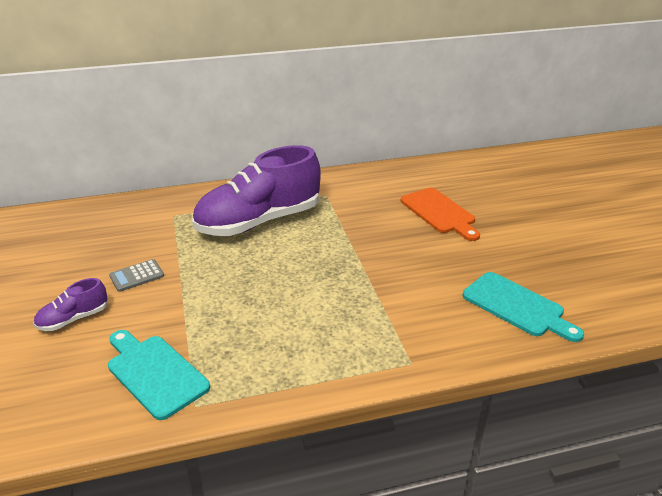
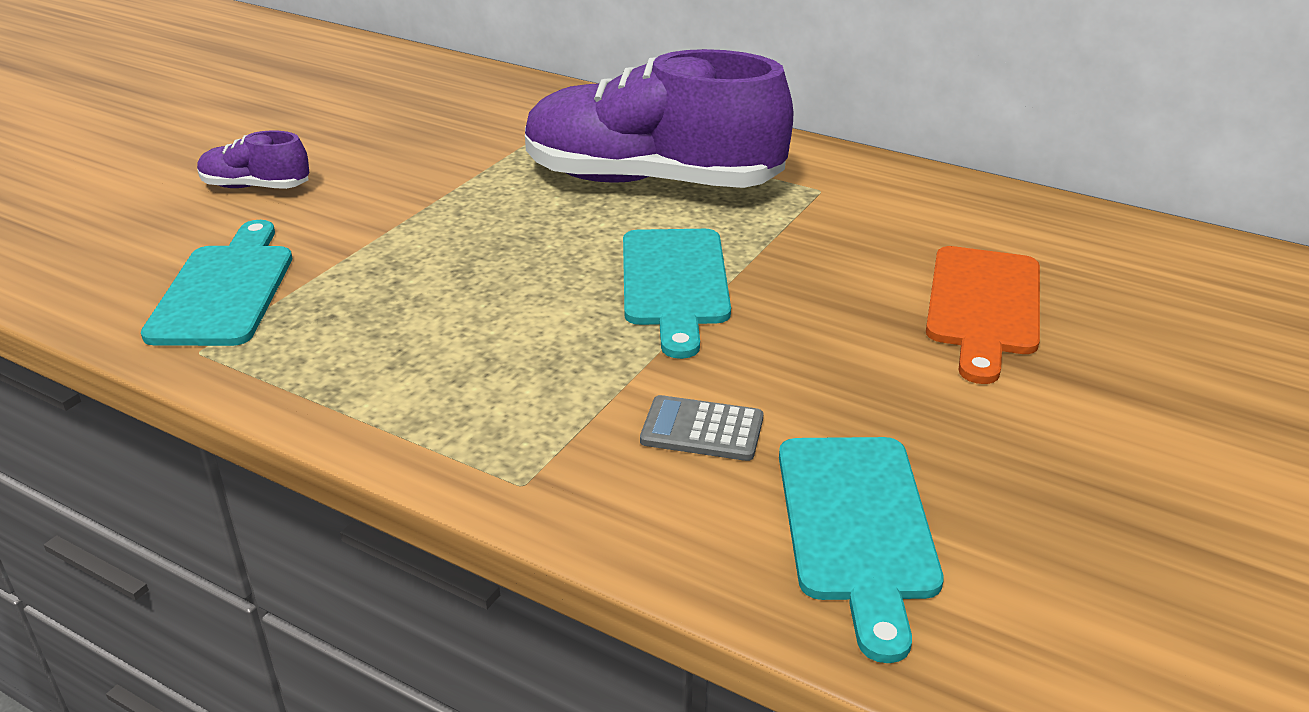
camera: 45 degrees right, 0 degrees up
(137, 276) = (392, 174): grey calculator -> grey calculator (702, 430)
(336, 258) = (675, 283): none -> turquoise cutting board

